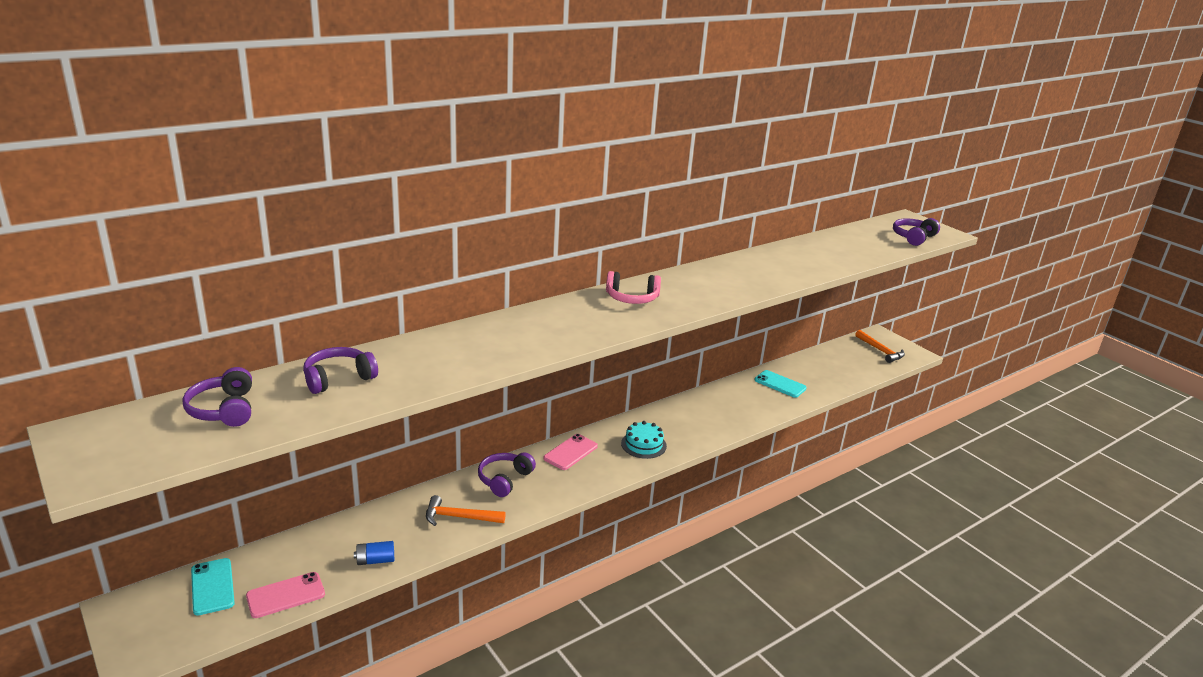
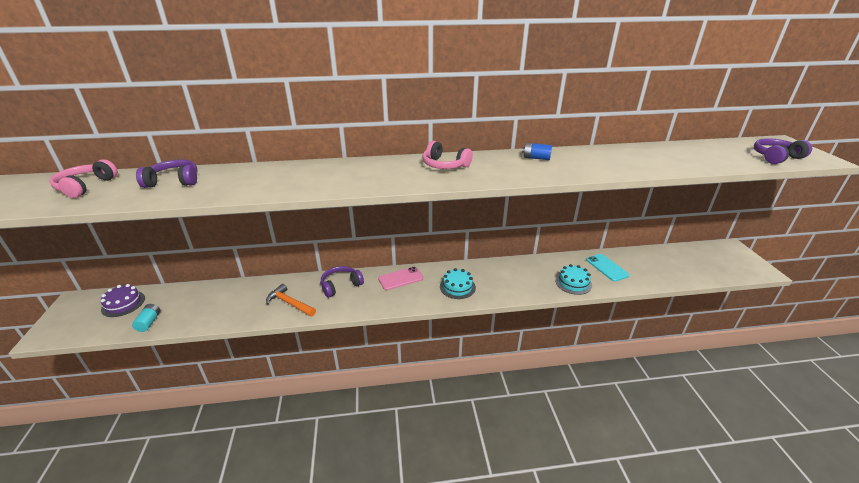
camera: 30 degrees right, 5 degrees up
(212, 586) = (123, 304): turquoise phone -> purple cake
(224, 409) = (86, 186): purple headphones -> pink headphones
(285, 595) = (149, 322): pink phone -> turquoise battery
(375, 560) = (215, 316): blue battery -> blue battery (536, 158)
(758, 409) = (573, 283): none -> turquoise cake
(880, 351) = (725, 261): orange hammer -> none

